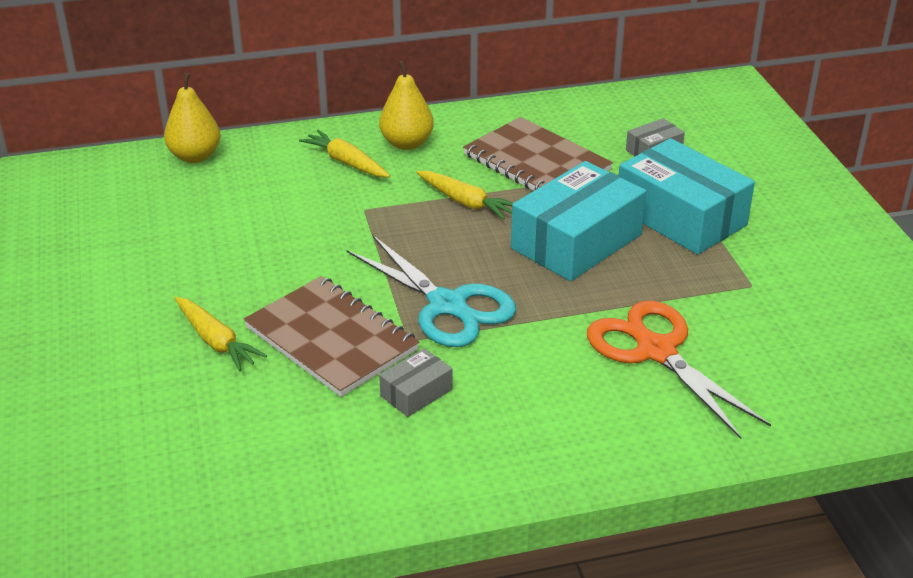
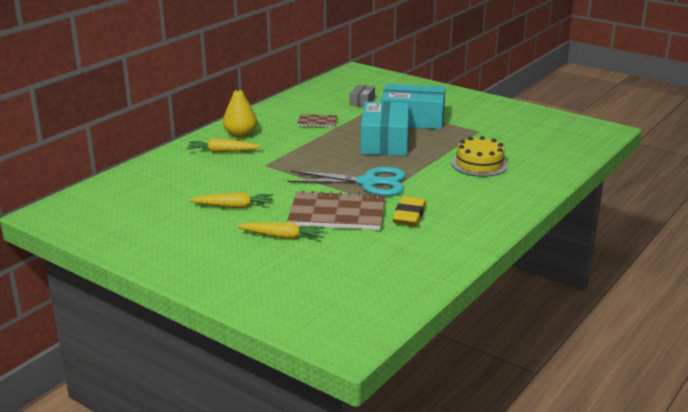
camera: 40 degrees left, 10 degrees down
(195, 156) = (131, 176): yellow pear -> none
(416, 393) = (409, 215): grey box -> yellow eraser
(465, 202) = (310, 146): yellow carrot -> yellow carrot (234, 206)
(536, 163) = (317, 122): brown notebook -> brown notebook, size x0.51
(656, 351) = (479, 164): orange scissors -> yellow cake

